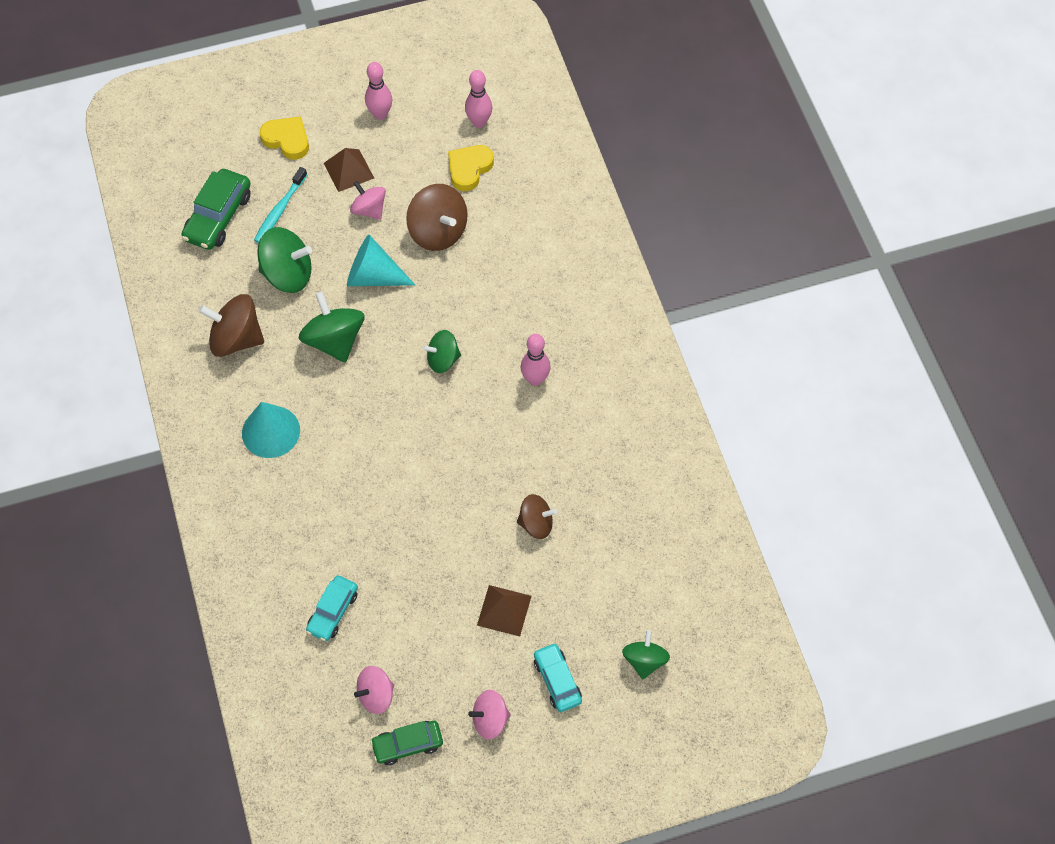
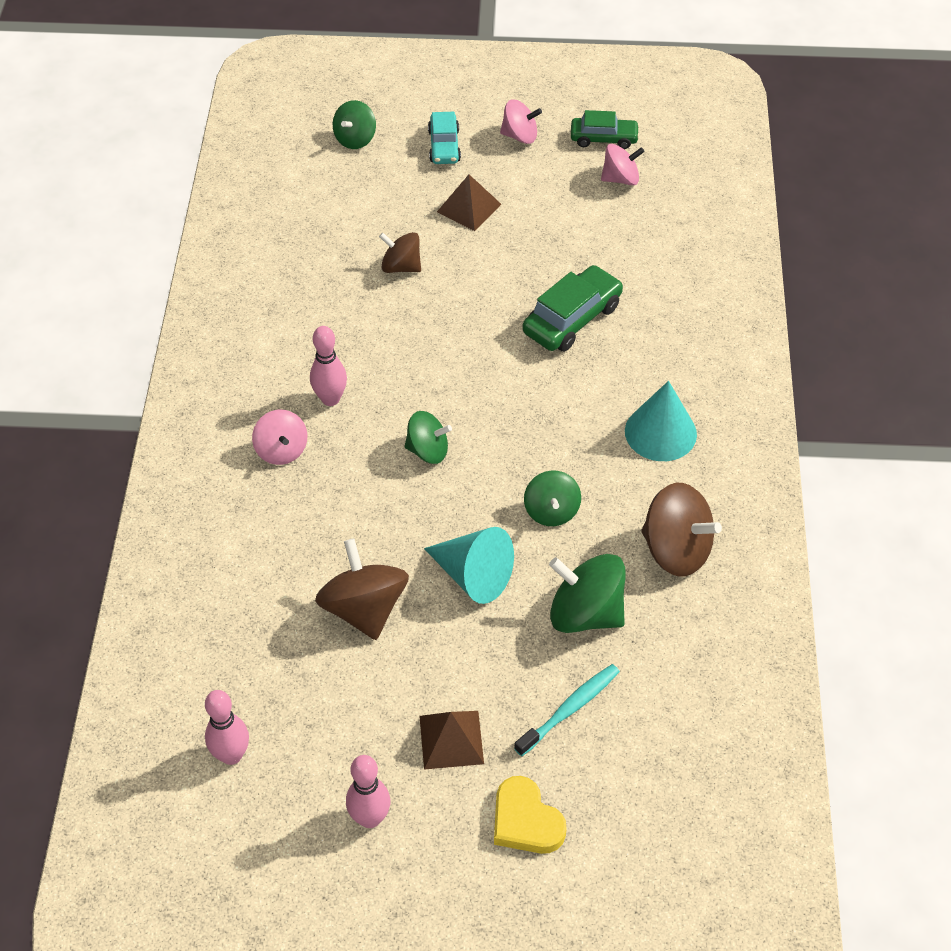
camera: 160 degrees left, 10 degrees down
(218, 217) = (661, 727): green car -> green car (572, 319)
(333, 611) = (642, 251): turquoise car -> none
(334, 340) = (551, 511): green spinning top -> green spinning top, size x0.63
(369, 209) = (444, 670): pink spinning top -> pink spinning top (281, 450)
(469, 169) = (280, 686): yellow heart -> none

